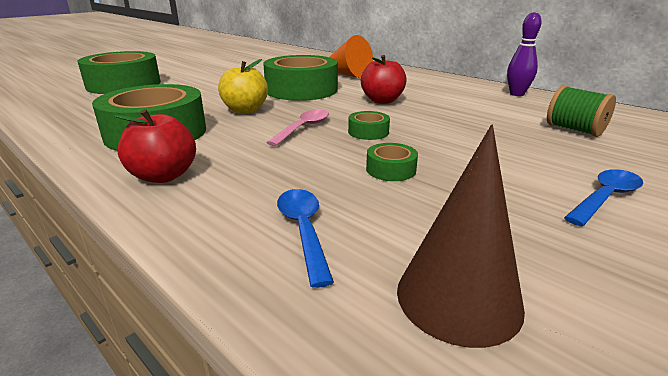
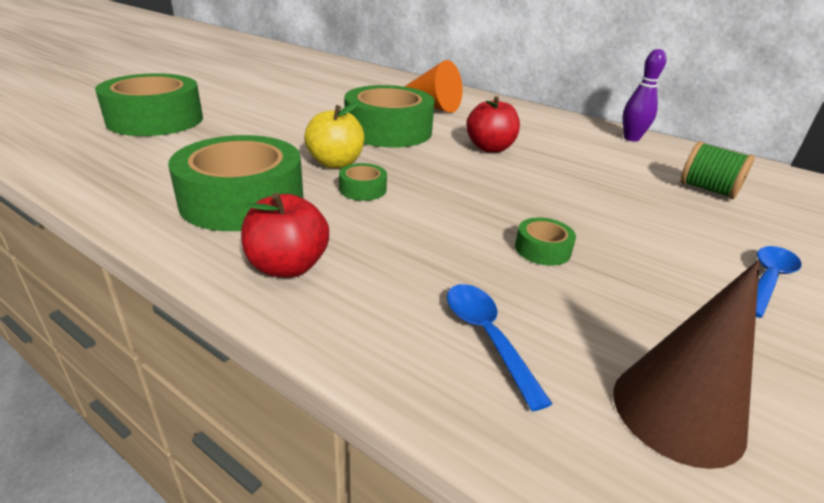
camera: 10 degrees left, 5 degrees up
(303, 128) = (418, 191): pink spoon -> none
(368, 132) = (495, 195): green tape -> green tape (363, 189)

